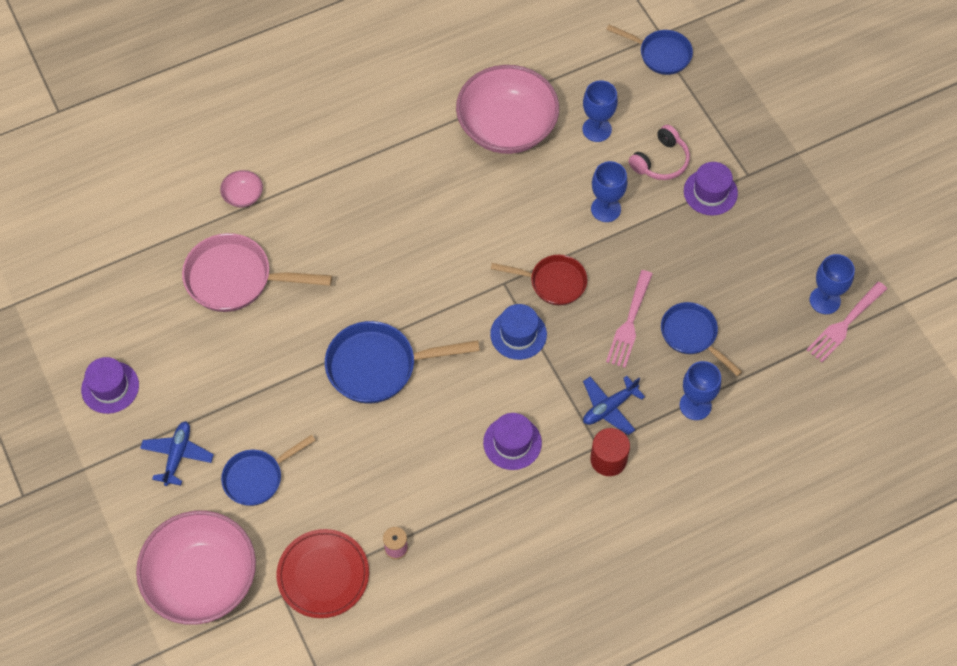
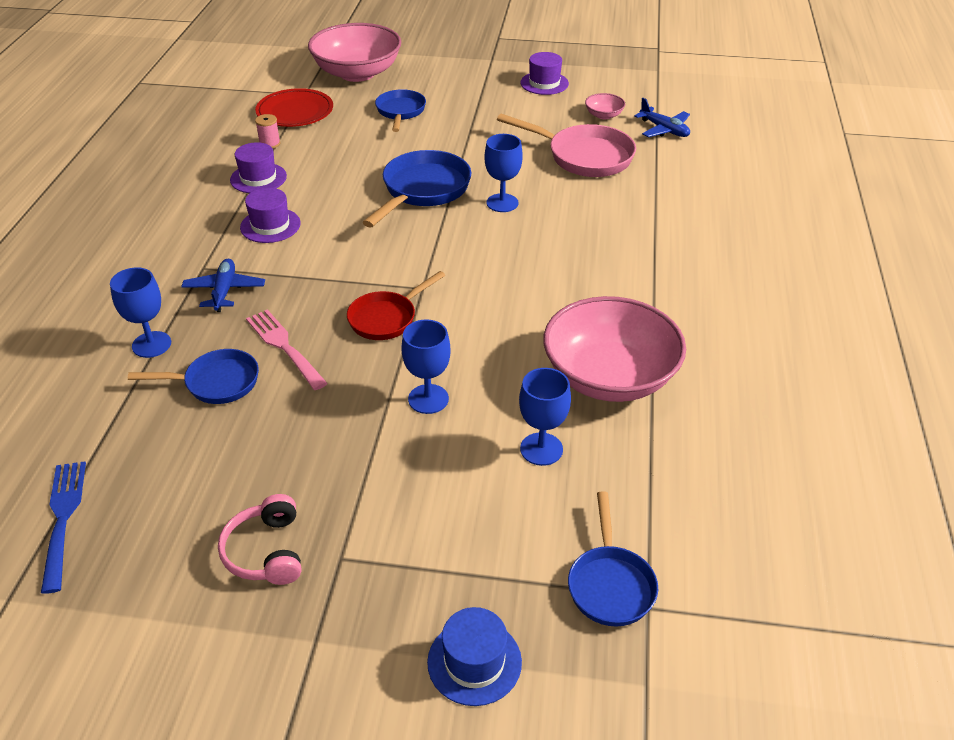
camera: 125 degrees right, 20 degrees down
(177, 455) = (458, 90): blue plane -> blue plane (664, 130)
(236, 279) = (584, 156): pink pan -> pink pan turned 75 degrees clockwise
(243, 195) = (669, 186): pink bowl -> pink bowl (603, 115)
(518, 334) = (360, 273): blue hat -> blue hat (474, 662)
(608, 459) = (184, 267): red cylinder -> none
(661, 54) = (610, 584): blue pan -> blue pan turned 60 degrees counterclockwise
(661, 161) = (443, 482): pink headphones -> pink headphones (266, 551)
(710, 192) = (356, 503): purple hat -> purple hat (258, 178)
(825, 300) = (109, 520): blue goblet -> blue goblet (502, 203)
(844, 324) = (63, 518): pink fork -> blue fork

